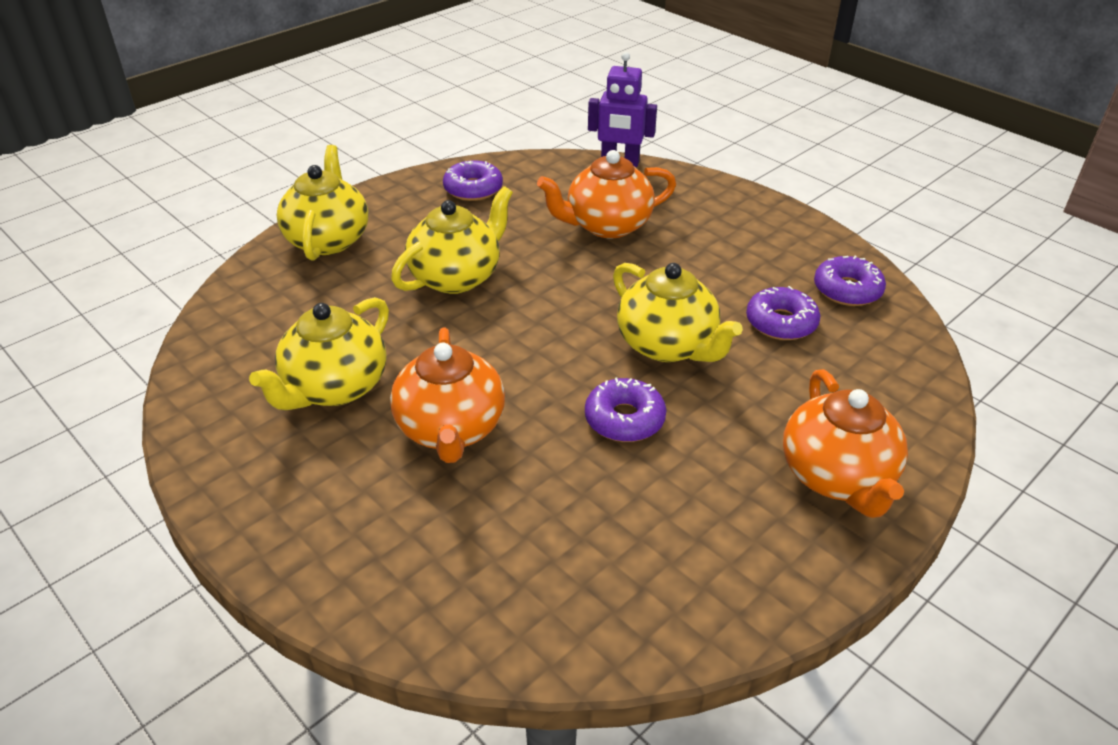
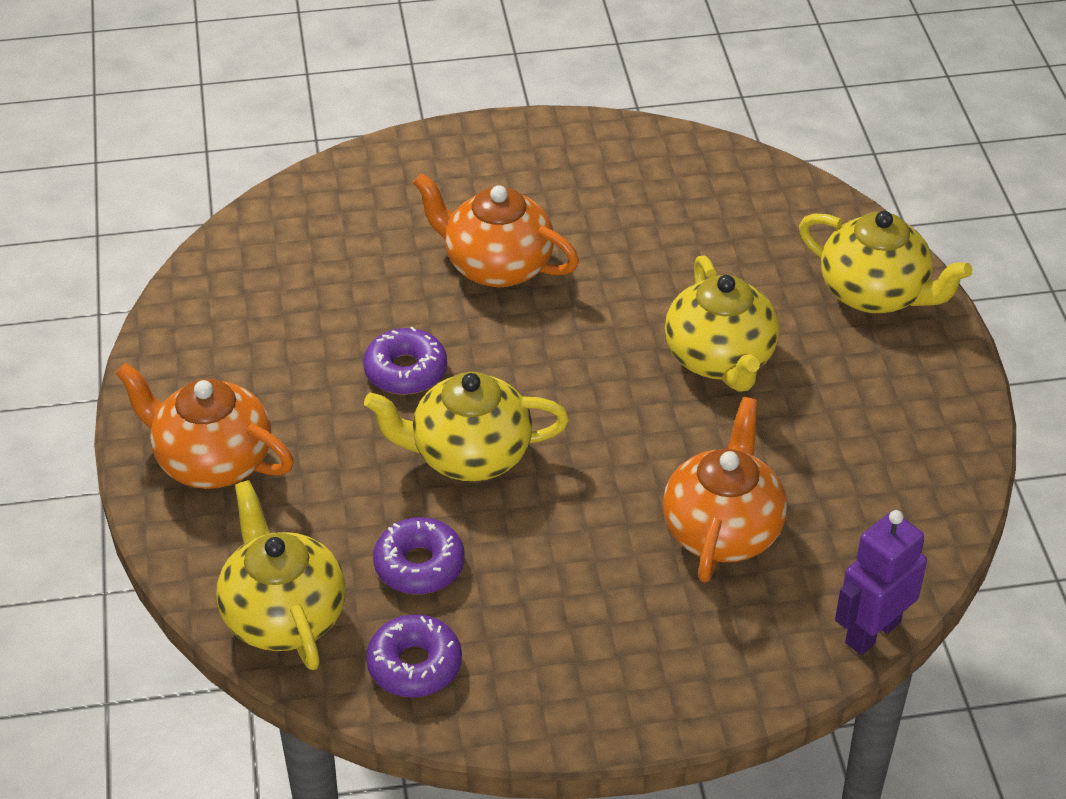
camera: 125 degrees right, 5 degrees up
(335, 388) = (613, 221): yellow teapot -> yellow teapot (283, 615)
(473, 189) = (905, 452): purple donut -> none

